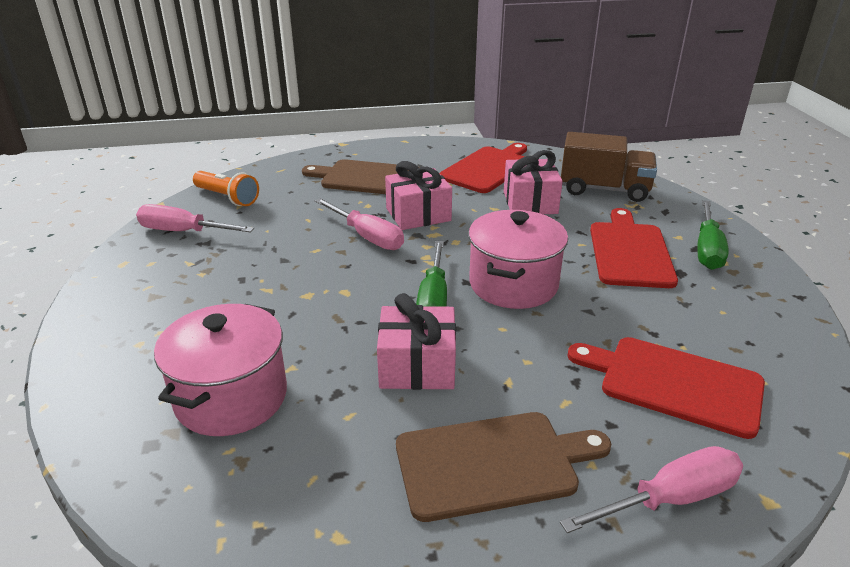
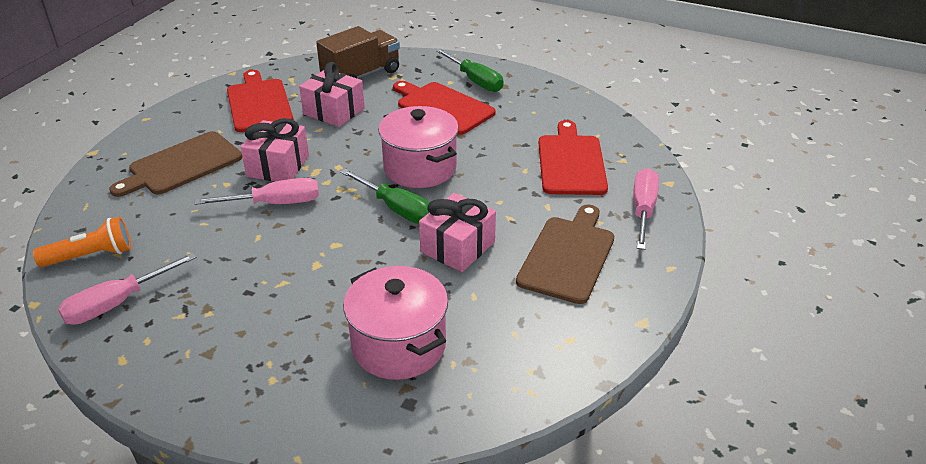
camera: 55 degrees left, 5 degrees up
(673, 384) = (571, 162): red cutting board -> red cutting board turned 120 degrees clockwise

